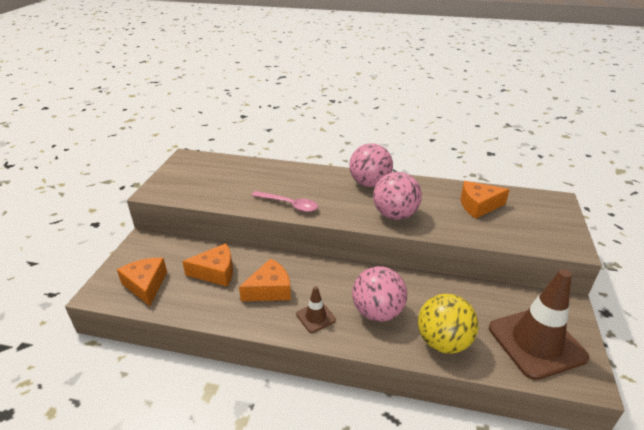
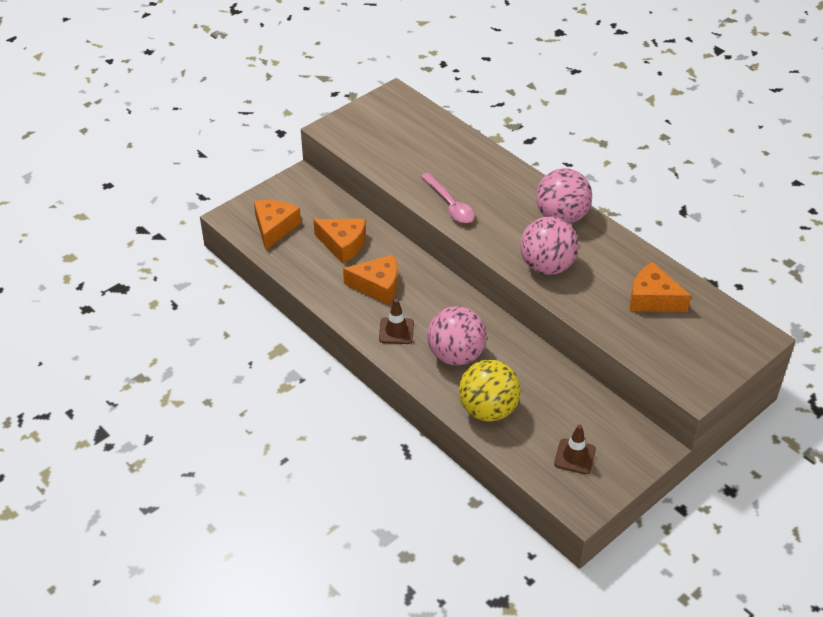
camera: 35 degrees right, 10 degrees up
(536, 342) = (575, 456): brown traffic cone -> brown traffic cone, size x0.46

